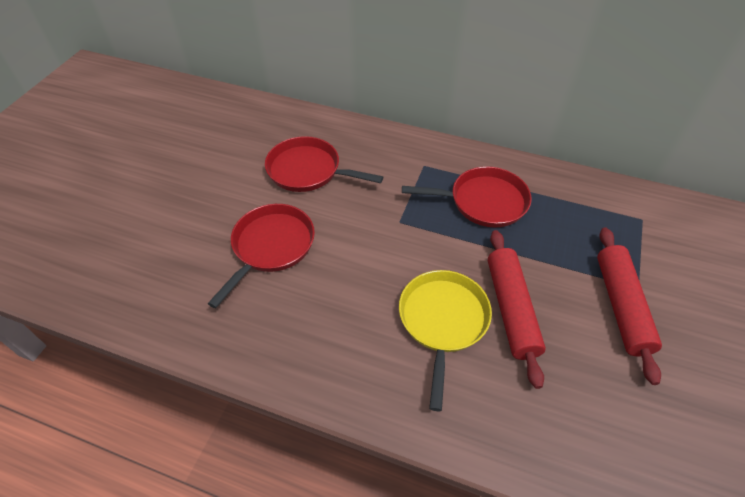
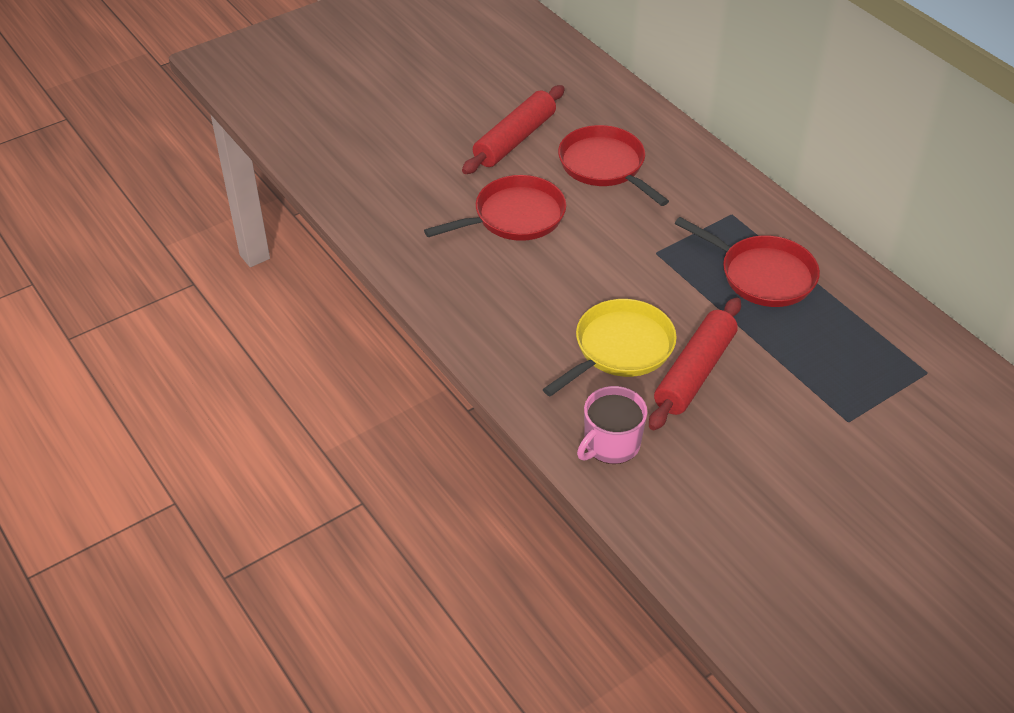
camera: 35 degrees right, 5 degrees down
(511, 421) = (611, 444): none -> pink mug
(621, 306) = (811, 425): red rolling pin -> red rolling pin (515, 139)

